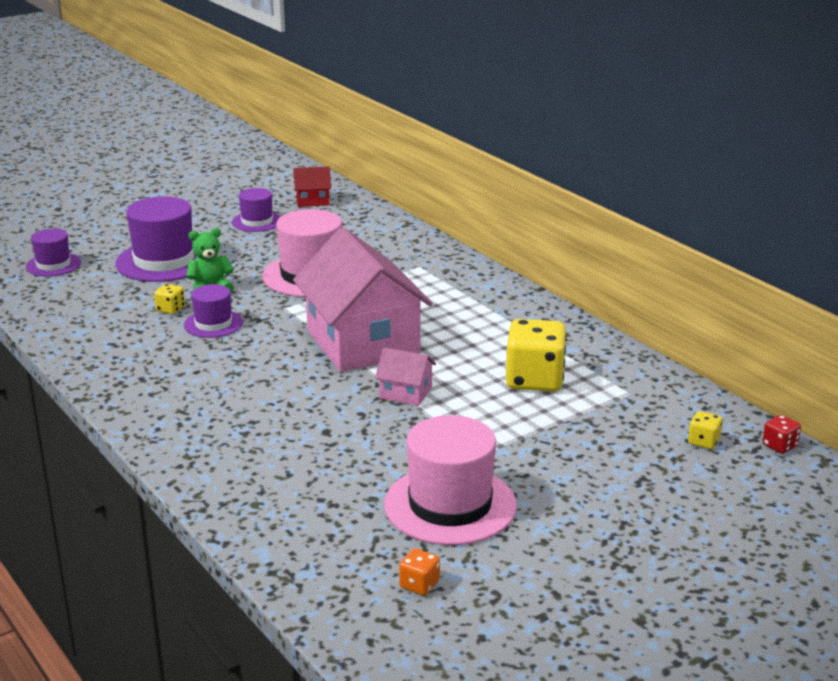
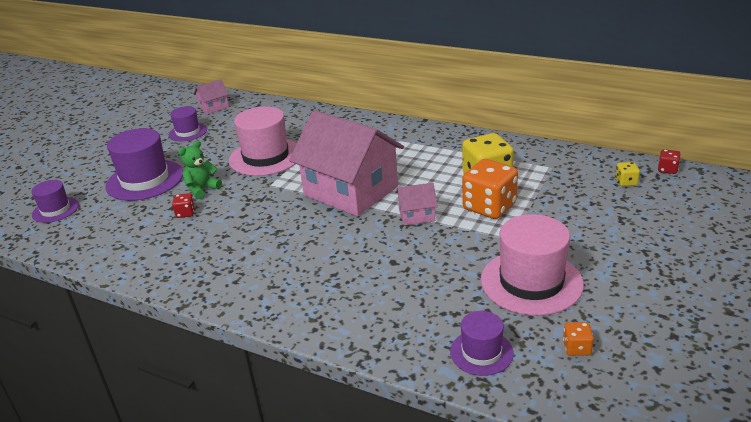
camera: 25 degrees left, 5 degrees up
(170, 309) = (185, 213): yellow dice -> red dice
(213, 324) = (230, 213): purple hat -> purple hat (481, 352)
(312, 200) = (213, 107): red house -> pink house
(498, 412) = (489, 207): none -> orange dice

